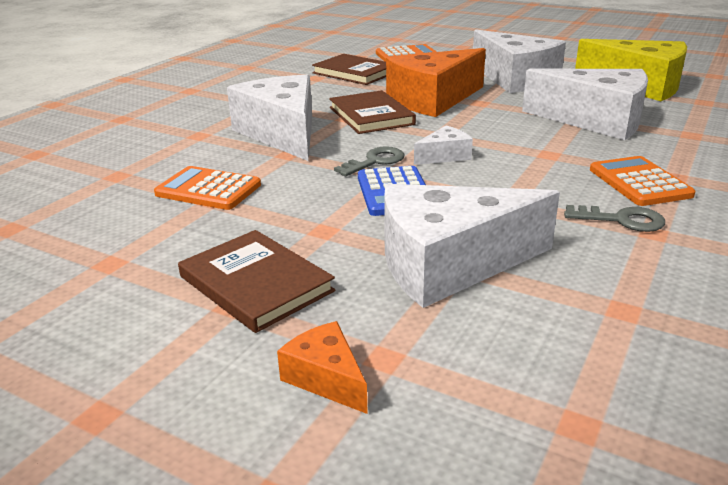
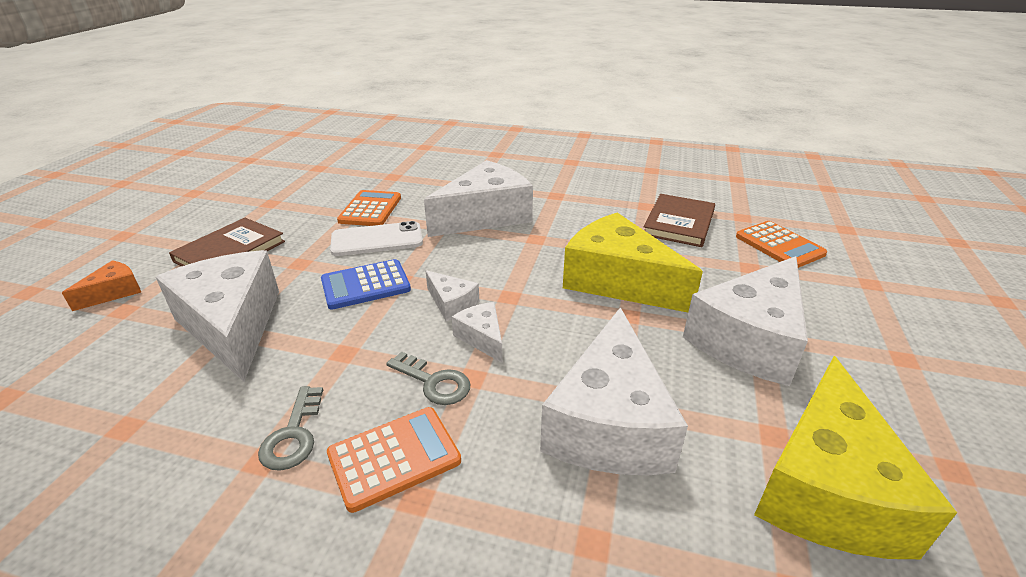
camera: 75 degrees right, 5 degrees up
(295, 186) = (377, 240): none -> white phone
(371, 116) = (548, 250): brown book -> none
(375, 161) = (431, 267): grey key -> grey key (434, 382)
(433, 100) = (617, 281): orange cheese -> yellow cheese
(498, 148) = (482, 338): none -> white cheese

